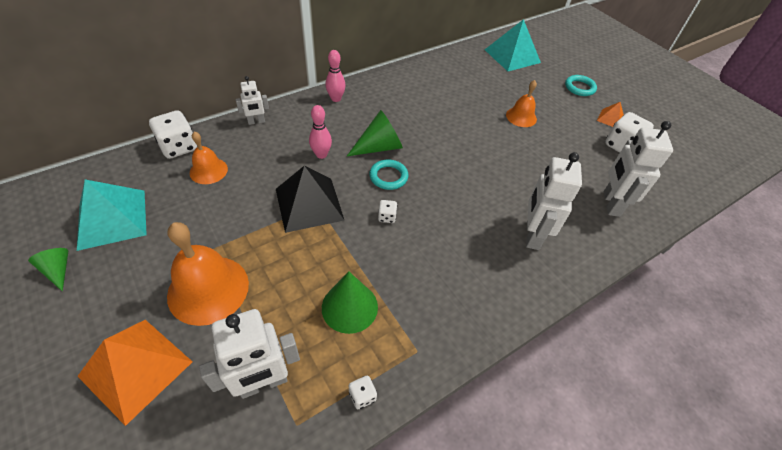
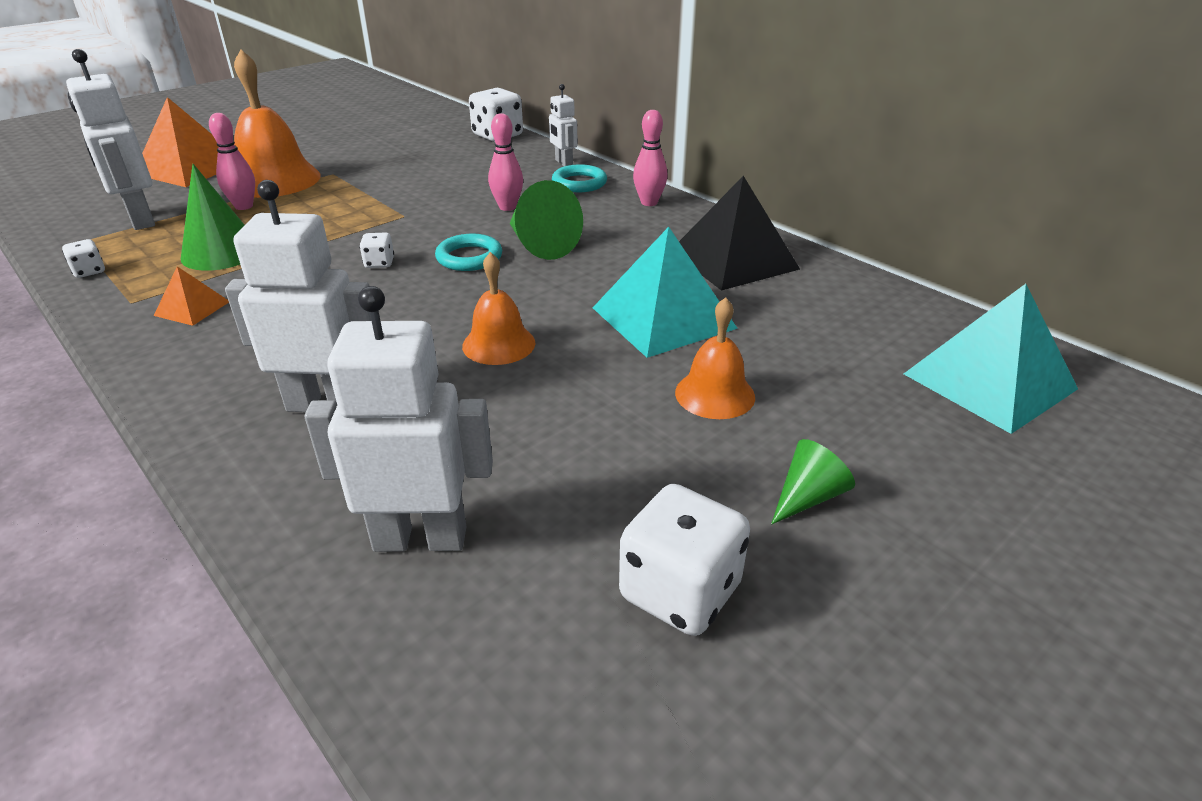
camera: 85 degrees right, 15 degrees down
(58, 270) = (315, 124): green cone -> green cone (808, 497)
(112, 219) = (380, 130): turquoise pyramid -> turquoise pyramid (663, 318)
(208, 170) = (460, 154): orange bell -> orange bell (498, 344)
(262, 305) = (244, 206): none -> pink bowling pin
(309, 204) = (405, 211): black pyramid -> black pyramid (734, 259)
(579, 87) = (943, 513): turquoise ring -> turquoise ring (579, 183)
(610, 119) = (815, 578): orange pyramid -> orange pyramid (192, 308)

